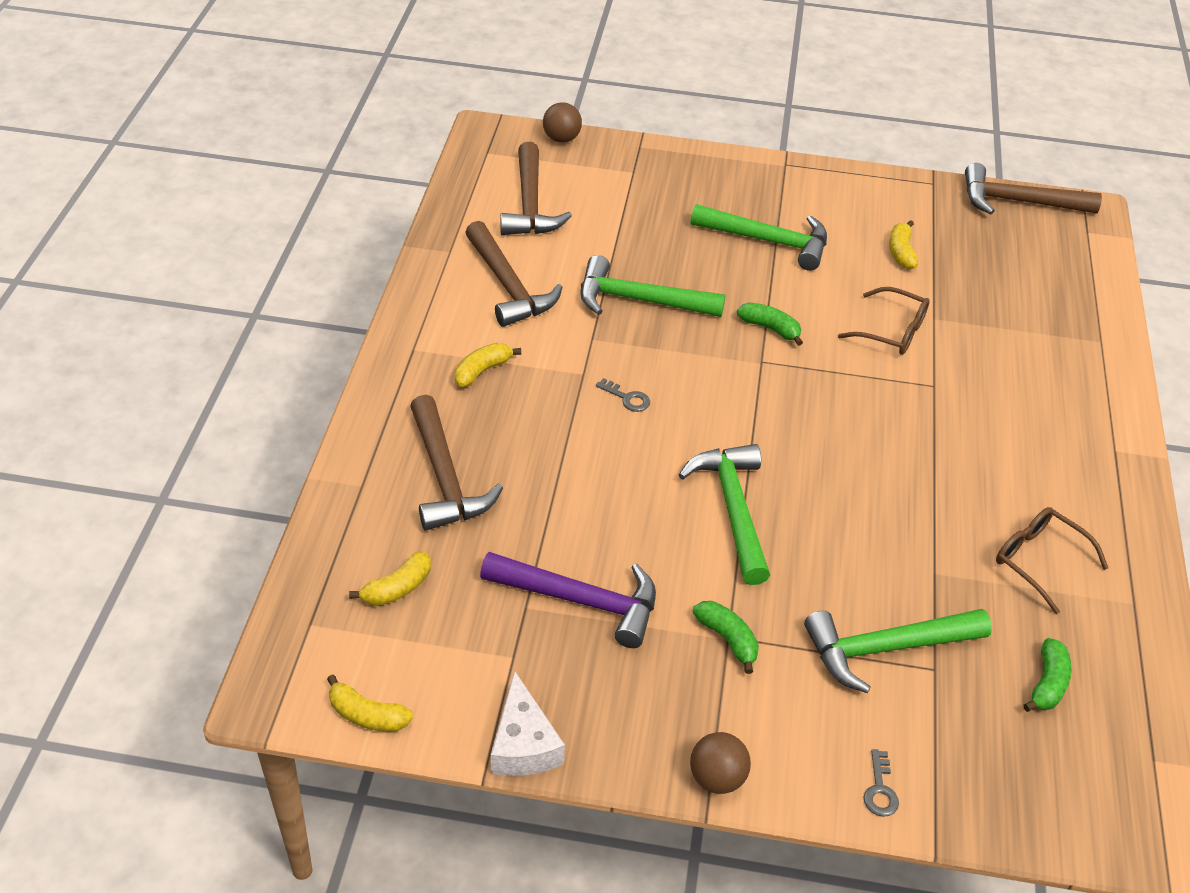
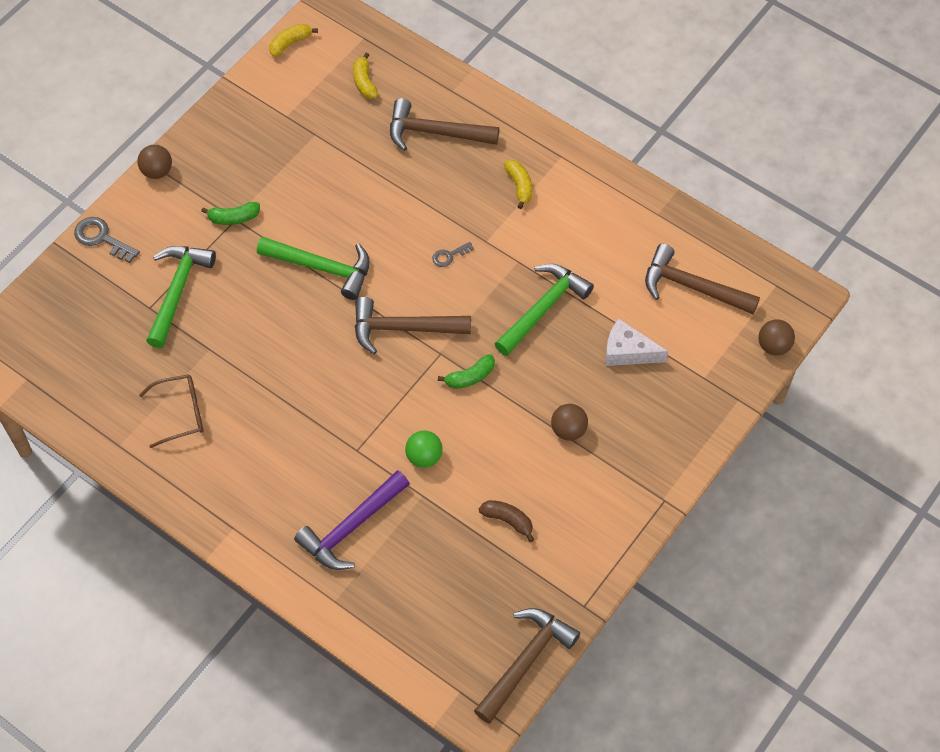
camera: 120 degrees right, 15 degrees up
(509, 286) = (599, 234): brown hammer -> brown hammer (403, 329)
(523, 744) = (231, 100): white cheese -> white cheese (628, 351)
(581, 601) = (303, 161): purple hammer -> purple hammer (351, 528)
(768, 241) = (568, 430): green hammer -> brown ball
(880, 789) = (102, 238): grey key -> grey key, size x1.68
(892, 331) = (424, 457): brown glasses -> green ball
(901, 252) = (508, 520): yellow banana -> brown banana
(1047, 683) = (103, 359): green banana -> none

